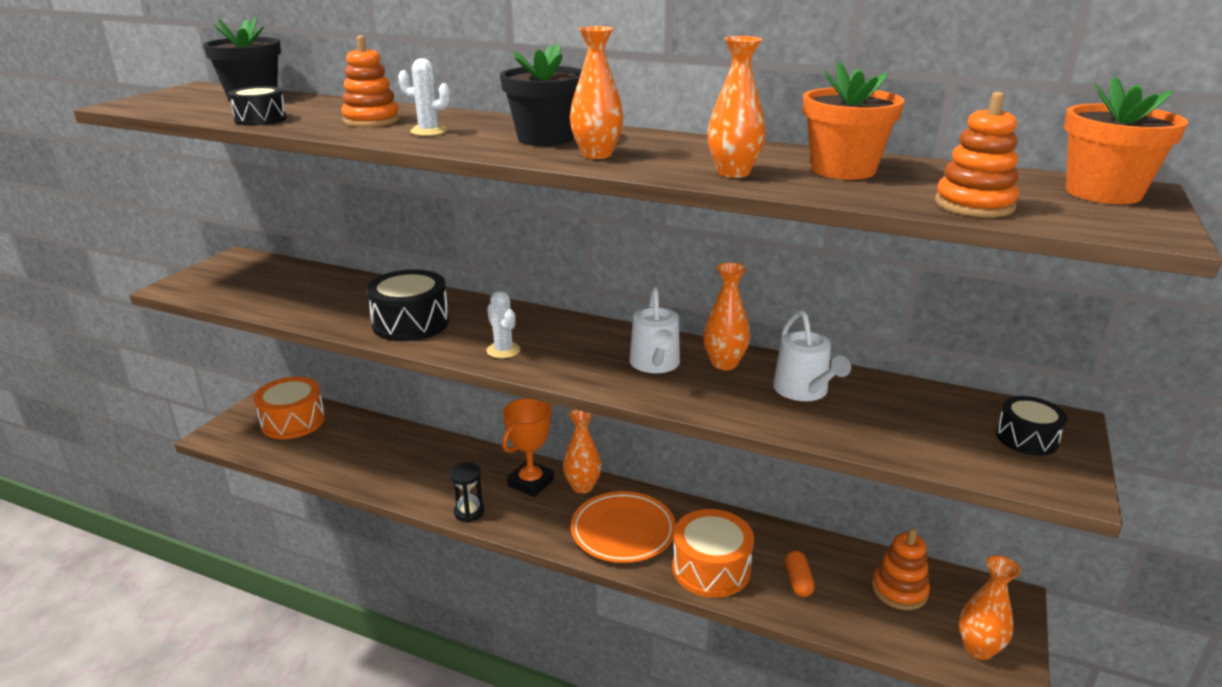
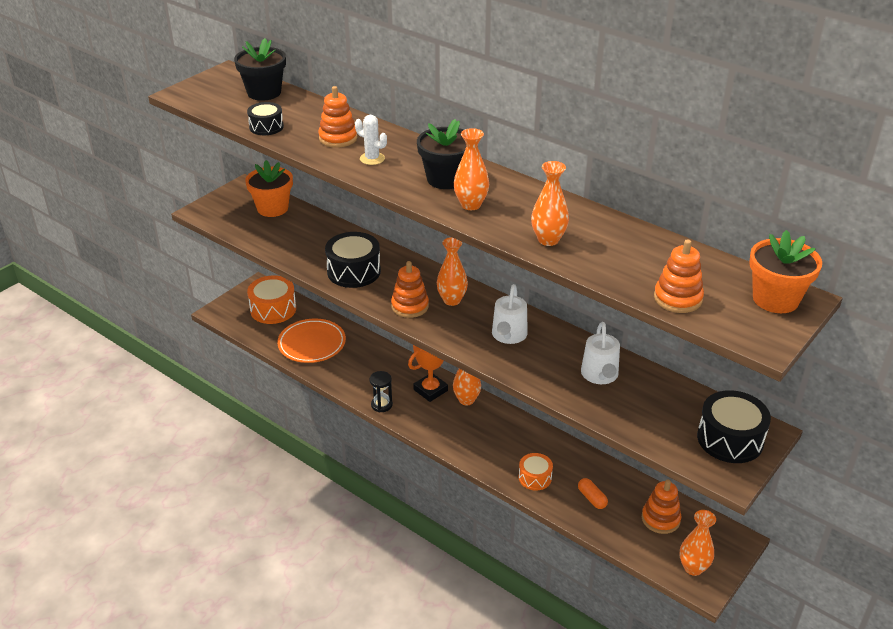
camera: 15 degrees right, 10 degrees up
(503, 350) = (410, 306): white cactus -> orange stacking toy
(623, 531) = (484, 439): orange plate -> orange plate (312, 344)
(711, 568) = (535, 478): orange drum -> orange drum, size x0.60
(724, 363) = (556, 343): orange vase -> orange vase (452, 300)
(798, 581) = (592, 498): orange capsule -> orange capsule turned 45 degrees counterclockwise
(843, 170) = (622, 247): orange flower pot -> orange flower pot (272, 208)
(1026, 438) = (730, 439): black drum -> black drum, size x1.66

